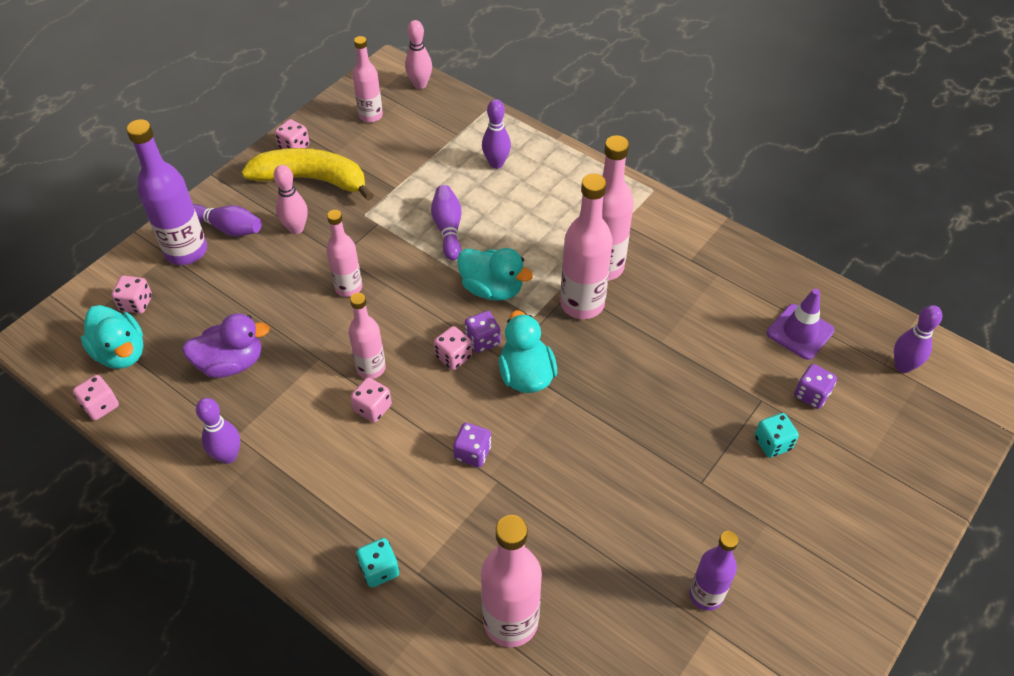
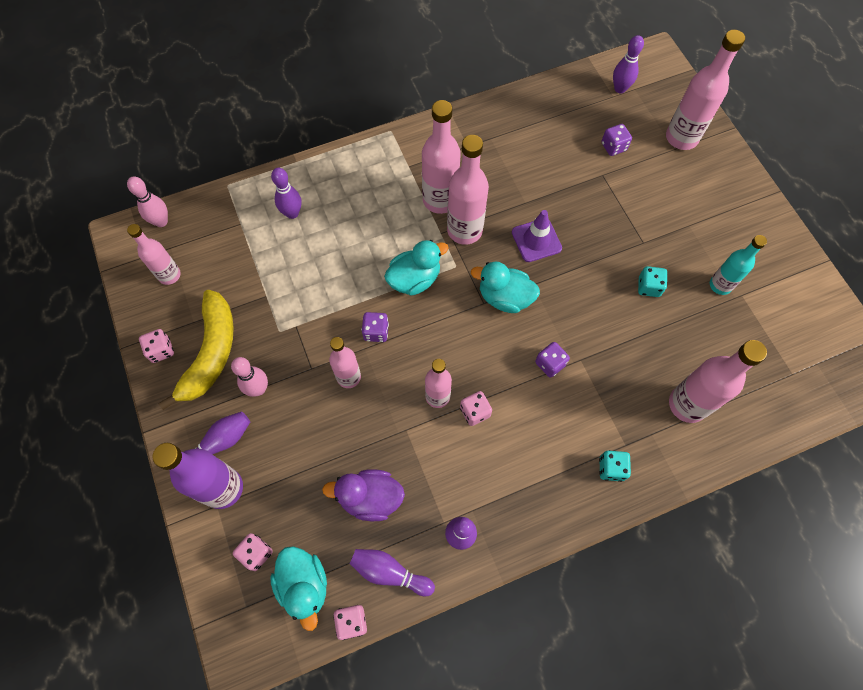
camera: 60 degrees left, 15 degrees up
(121, 353) = (304, 585): turquoise duck -> turquoise duck turned 75 degrees clockwise
(231, 363) = (370, 498): purple duck -> purple duck turned 105 degrees counterclockwise
(312, 179) = (211, 353): yellow banana -> yellow banana turned 150 degrees clockwise
(448, 229) = (336, 279): purple bowling pin -> purple bowling pin (389, 572)
(453, 357) = (461, 335): pink dice -> none
(483, 340) = (458, 309): purple dice -> purple dice (376, 332)
(706, 595) = (720, 285): purple bottle -> turquoise bottle
(772, 443) = (636, 188): turquoise dice -> turquoise dice (648, 287)
(800, 332) = (564, 123): purple traffic cone -> purple traffic cone (536, 240)
(891, 462) = (681, 138): none -> pink bottle

